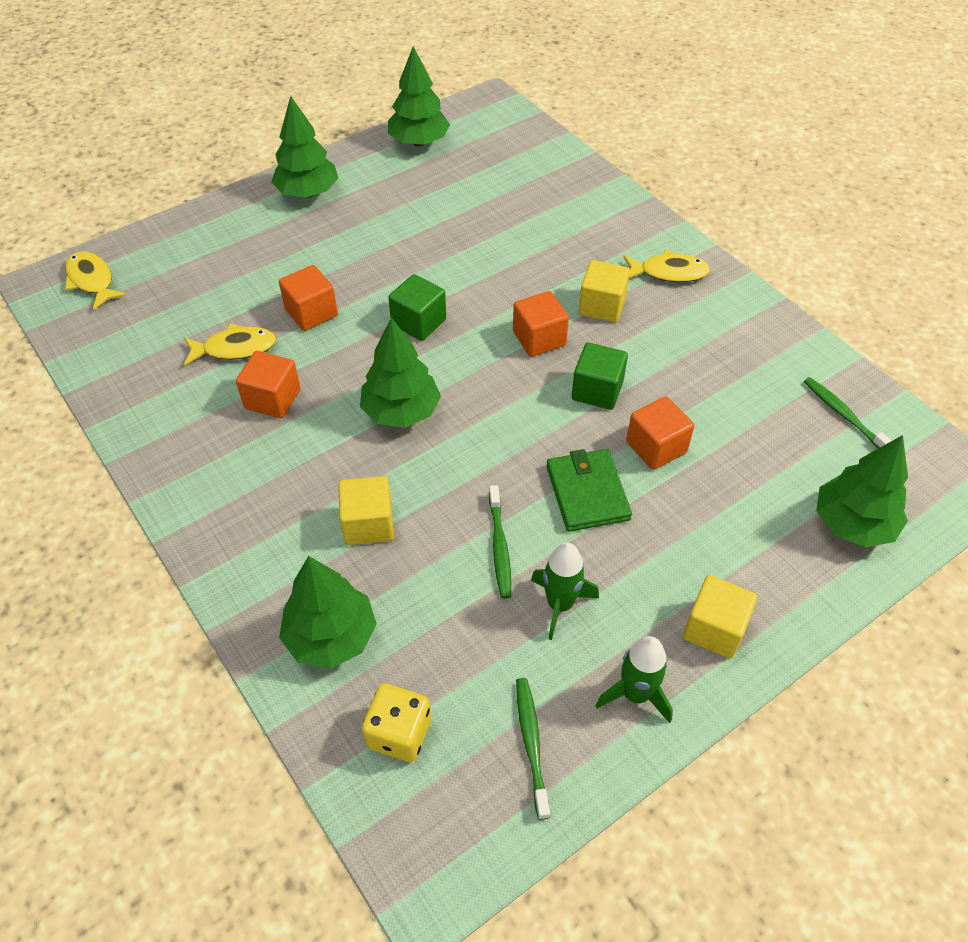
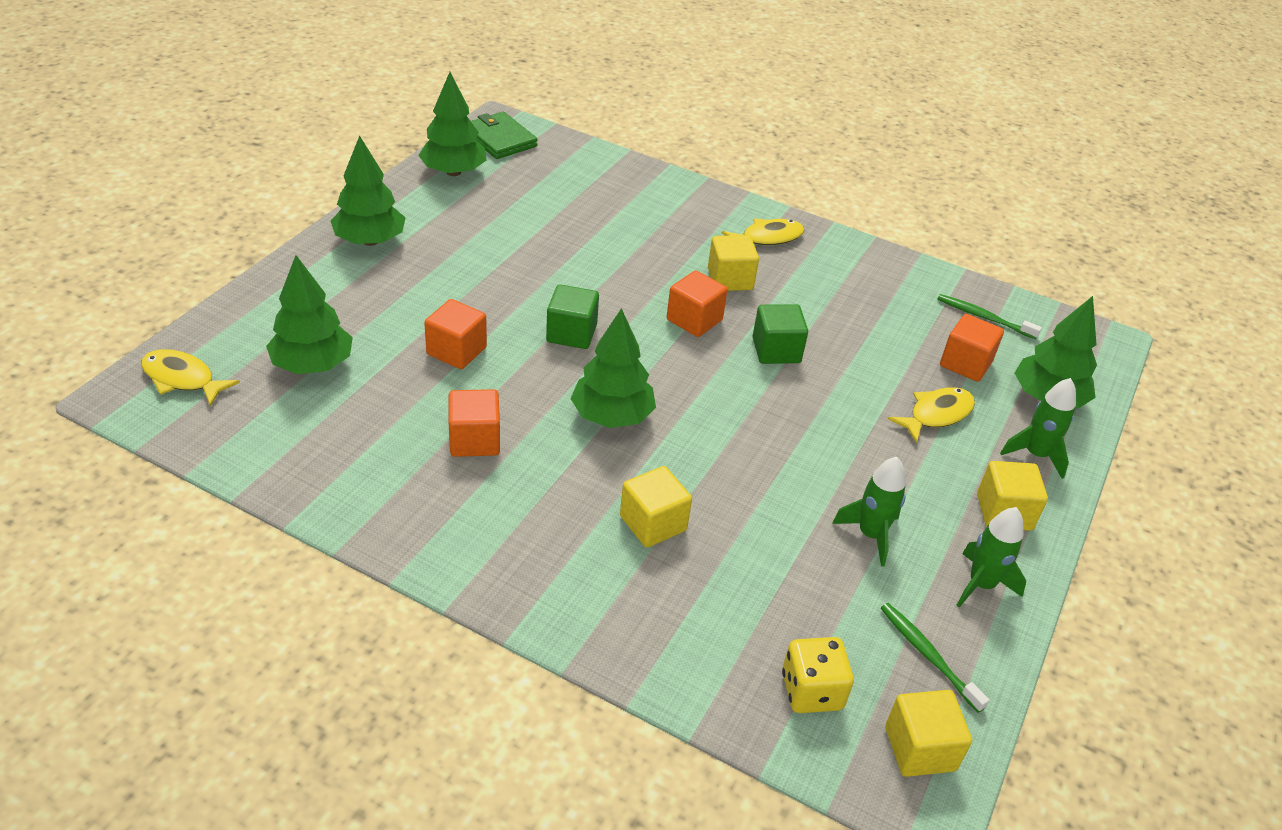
camera: 30 degrees left, 10 degrees down
(235, 348) = (399, 404): yellow fish -> yellow fish (936, 415)
(331, 636) = (689, 632): green tree -> green tree (313, 365)
(459, 829) = (920, 748): none -> yellow cube
(499, 546) = (785, 504): green toothbrush -> none
(587, 492) = (828, 436): green wallet -> green wallet (500, 139)
(656, 447) = (858, 383): orange cube -> orange cube (965, 364)
(794, 580) = (1035, 455): none -> green rocket

